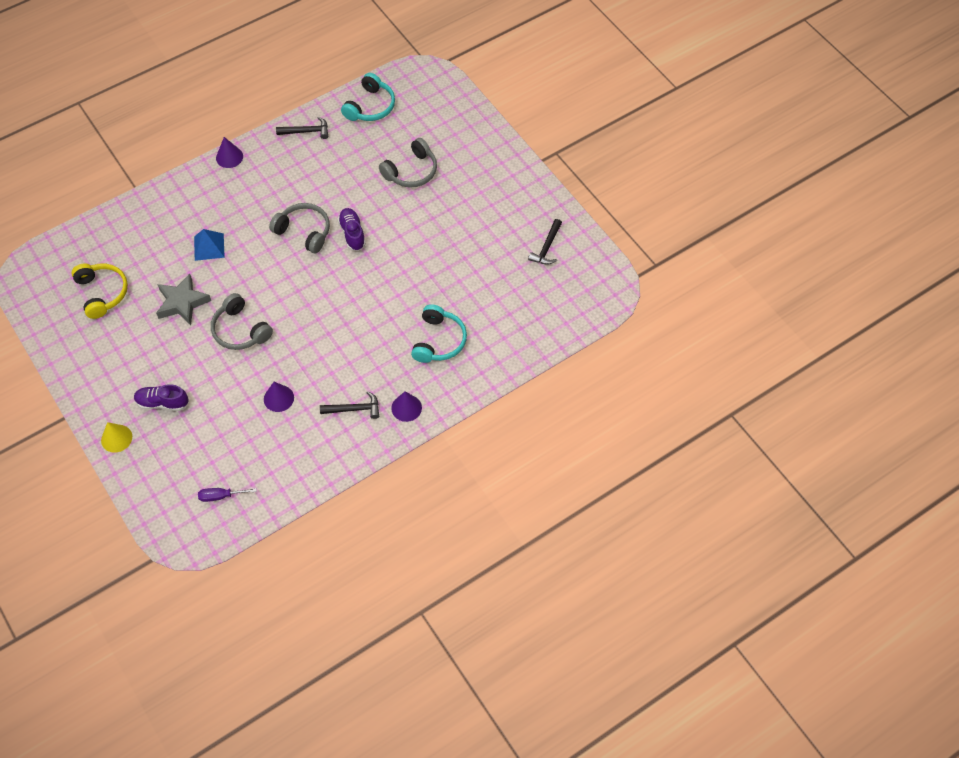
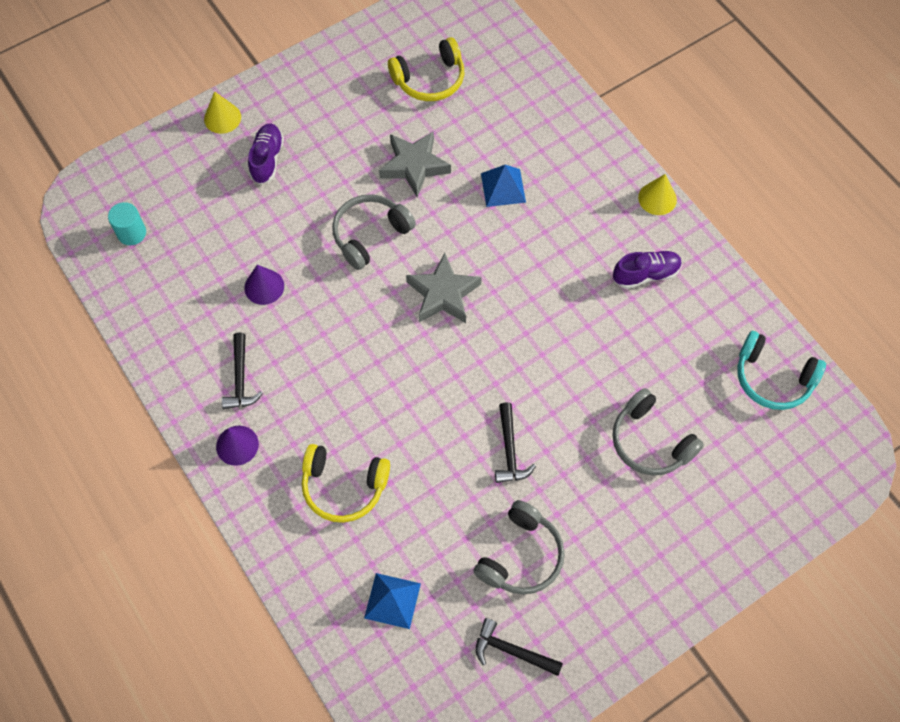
camera: 90 degrees right, 5 degrees up
(221, 496) = (131, 233): purple screwdriver -> turquoise cylinder
(229, 157) = (657, 198): purple cone -> yellow cone
(294, 284) = (443, 294): none -> grey star
(304, 232) = (531, 300): grey headphones -> grey headphones (521, 556)
(307, 131) = (713, 293): black hammer -> black hammer (510, 450)
(352, 234) = (530, 363): purple shoe -> purple shoe (646, 274)
(439, 341) = (343, 486): turquoise headphones -> yellow headphones
(516, 311) = (392, 600): none -> blue pyramid

